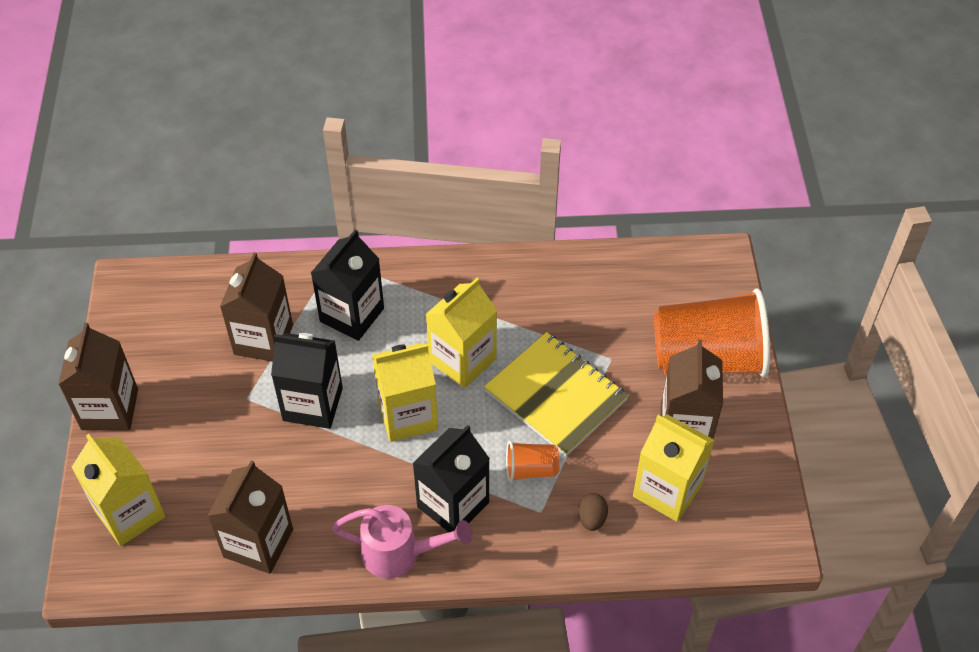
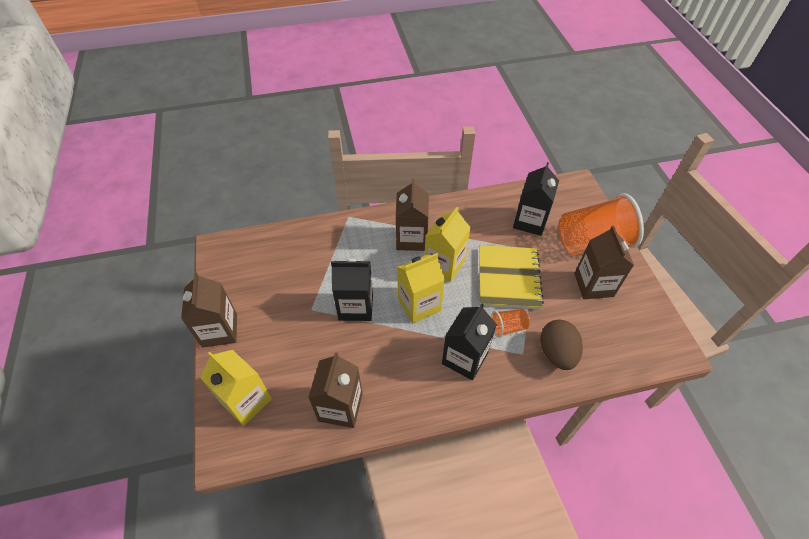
camera: 10 degrees left, 0 degrees up
(263, 339) = (314, 270): brown carton -> brown carton (411, 239)
(352, 315) = (367, 247): black carton -> black carton (530, 221)
(400, 554) = (439, 398): pink watering can -> none
(556, 395) = (508, 278): yellow notebook -> yellow notebook turned 60 degrees clockwise
(592, 518) = (556, 353): brown egg -> brown egg, size x1.97
(667, 490) = (597, 327): yellow carton -> none

